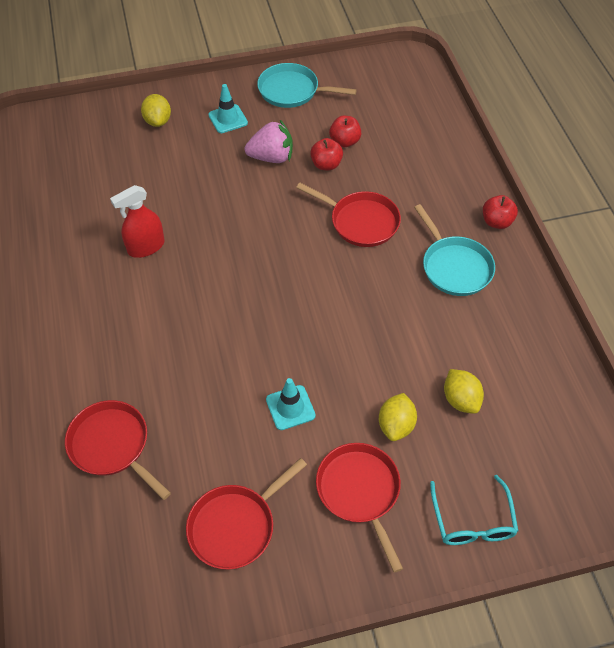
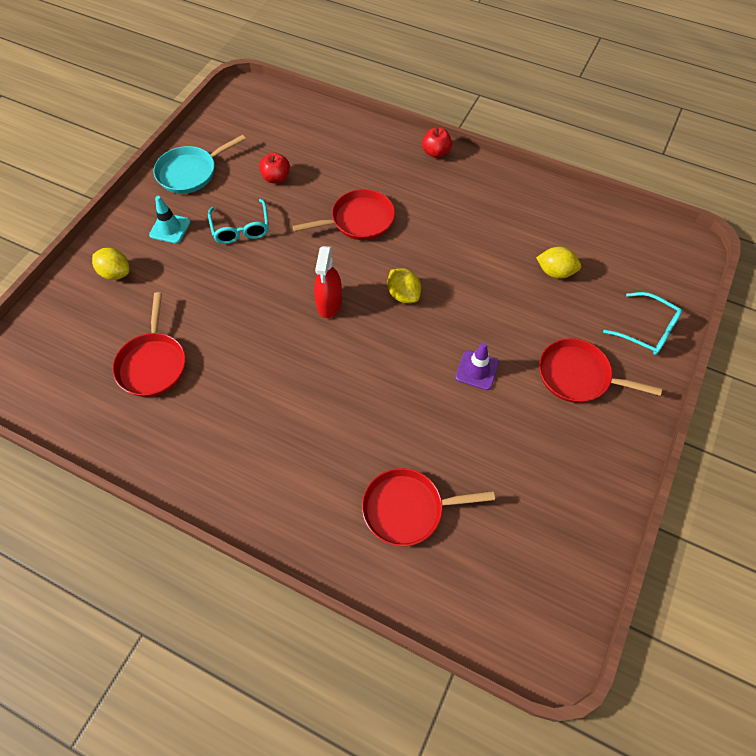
camera: 50 degrees left, 5 degrees up
(146, 247) = (238, 365): red spray bottle -> red spray bottle (329, 303)
(235, 526) = (545, 469): red pan -> red pan (153, 364)
(271, 157) = (241, 228): pink strawberry -> turquoise glasses
(290, 407) = (477, 370): turquoise traffic cone -> purple traffic cone
(326, 164) = (285, 203): red apple -> none
(396, 425) = (544, 320): yellow lemon -> yellow lemon (403, 295)
(454, 267) = (449, 199): turquoise pan -> none

